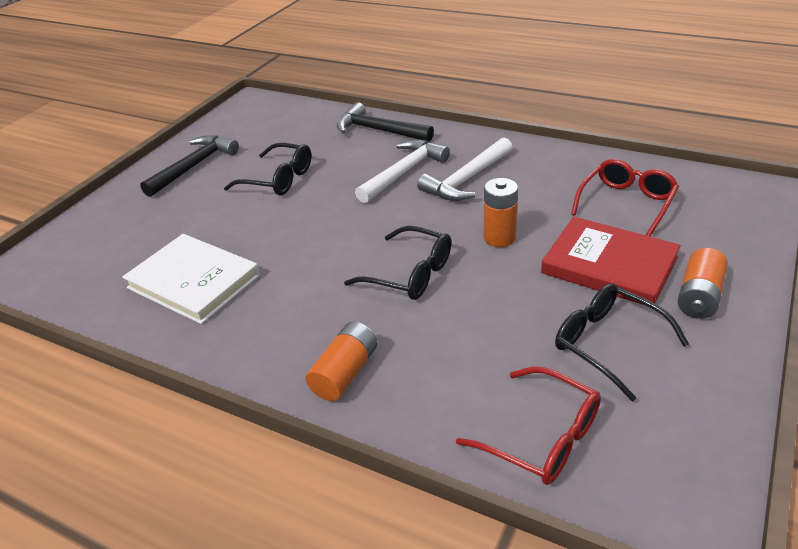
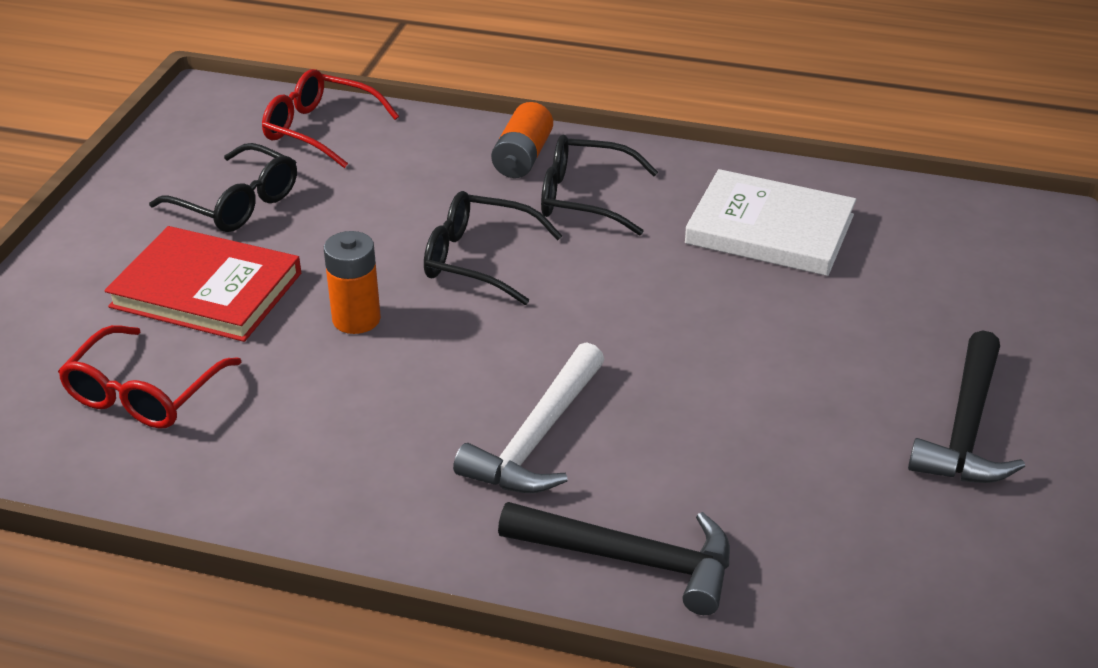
camera: 165 degrees right, 0 degrees up
(278, 179) = (771, 407): black glasses -> black glasses (584, 198)
(466, 179) = (415, 428): white hammer -> none
(699, 296) = (108, 259): orange battery -> none

